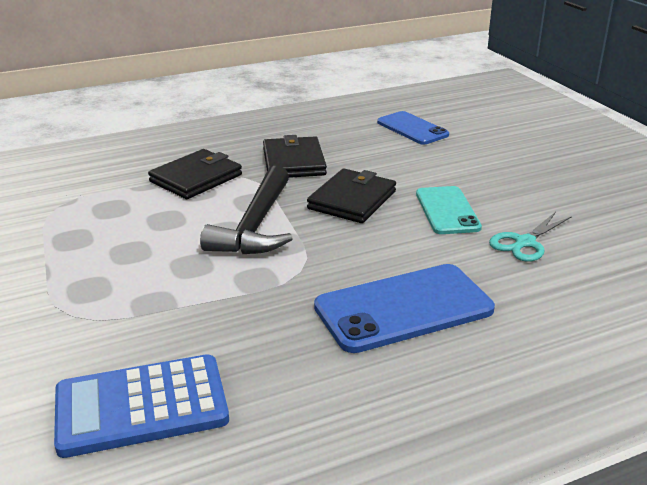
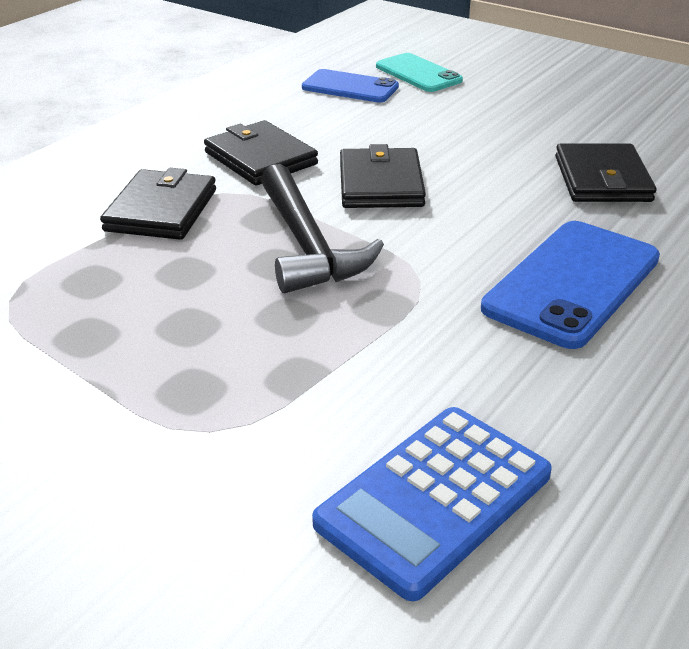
camera: 30 degrees left, 5 degrees up
(447, 211) = (492, 167): turquoise phone -> turquoise phone (418, 73)
(524, 243) = (602, 179): turquoise scissors -> black wallet

